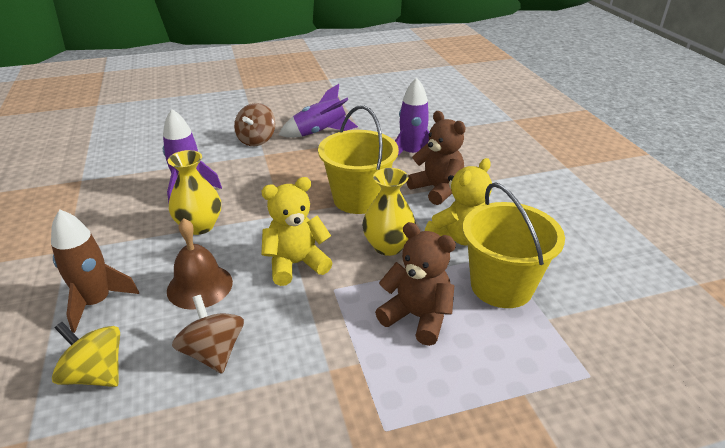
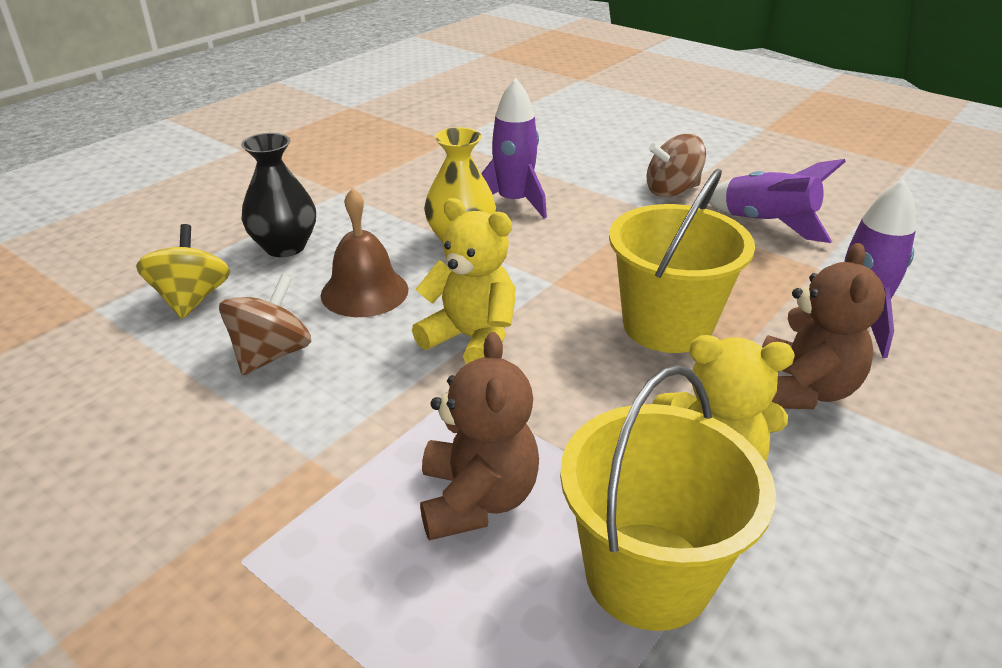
camera: 55 degrees right, 0 degrees up
(96, 302) = (285, 247): brown rocket -> black vase
(388, 246) = (598, 401): yellow vase -> none

